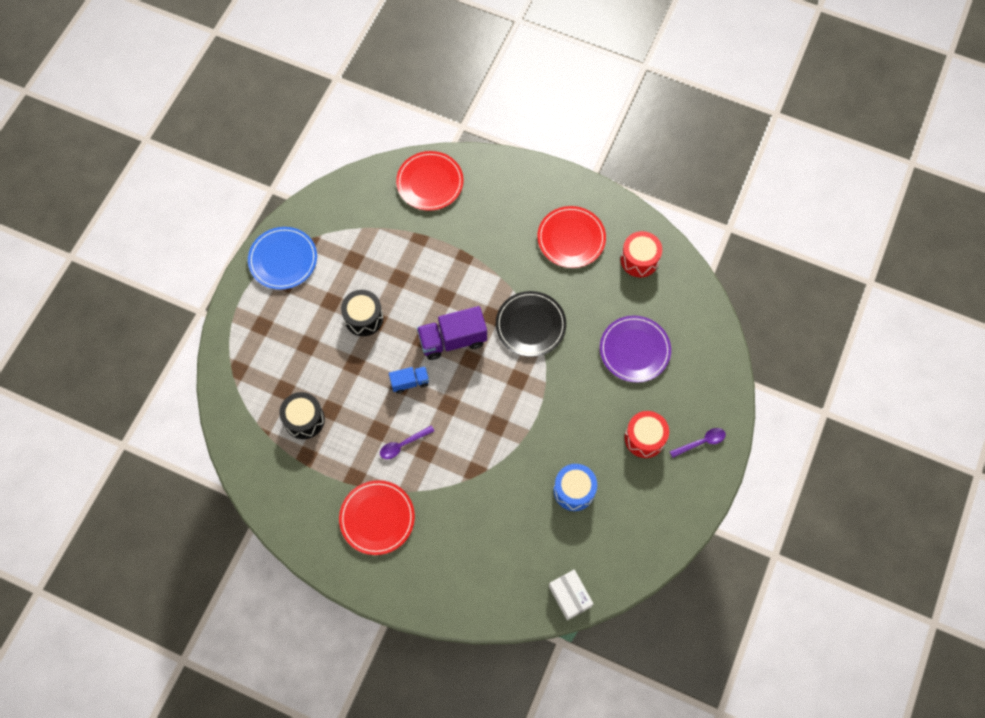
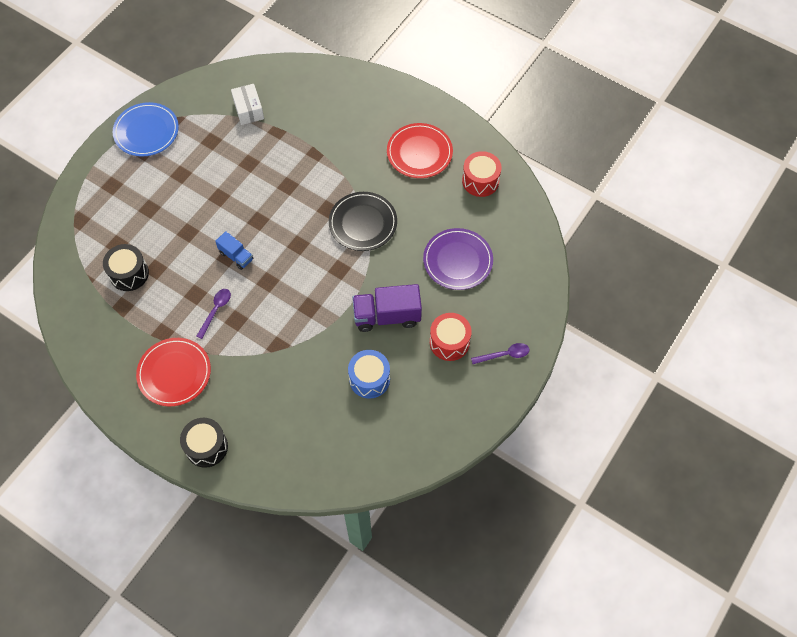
camera: 10 degrees right, 5 degrees down
(363, 318) = (207, 193): black drum -> black drum (206, 447)
(403, 445) = (216, 311): purple spoon -> purple spoon turned 135 degrees clockwise
(410, 382) = (236, 256): blue truck -> blue truck turned 45 degrees clockwise
(430, 182) = (298, 85): red plate -> none
(452, 340) = (286, 225): purple truck -> purple truck (387, 316)
(570, 596) = (342, 477): white box -> white box (248, 110)

